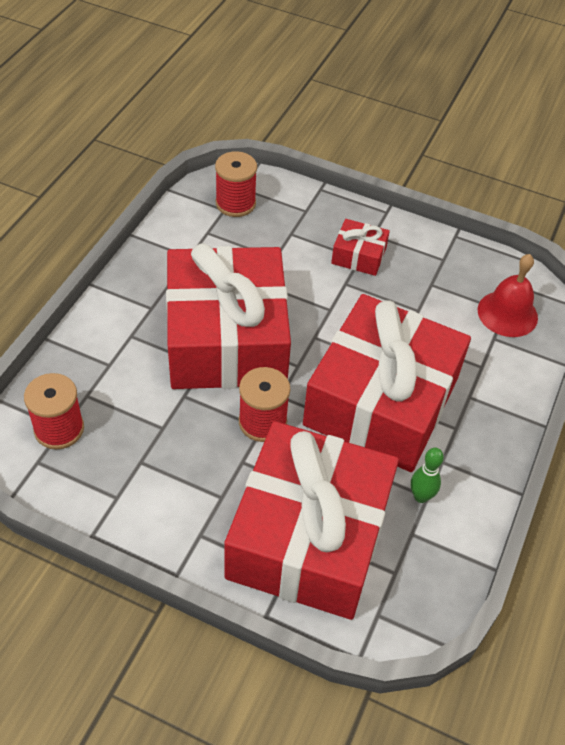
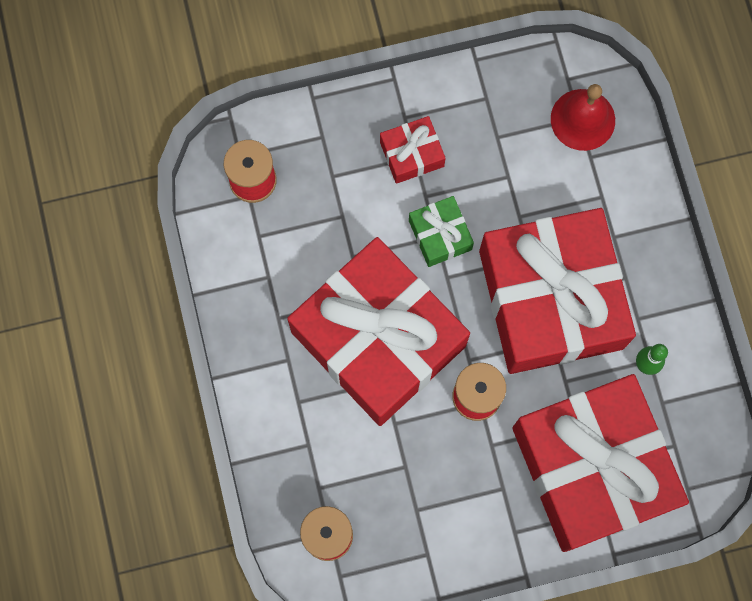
camera: 35 degrees left, 25 degrees up
(334, 310) = (440, 235): none -> green gift

